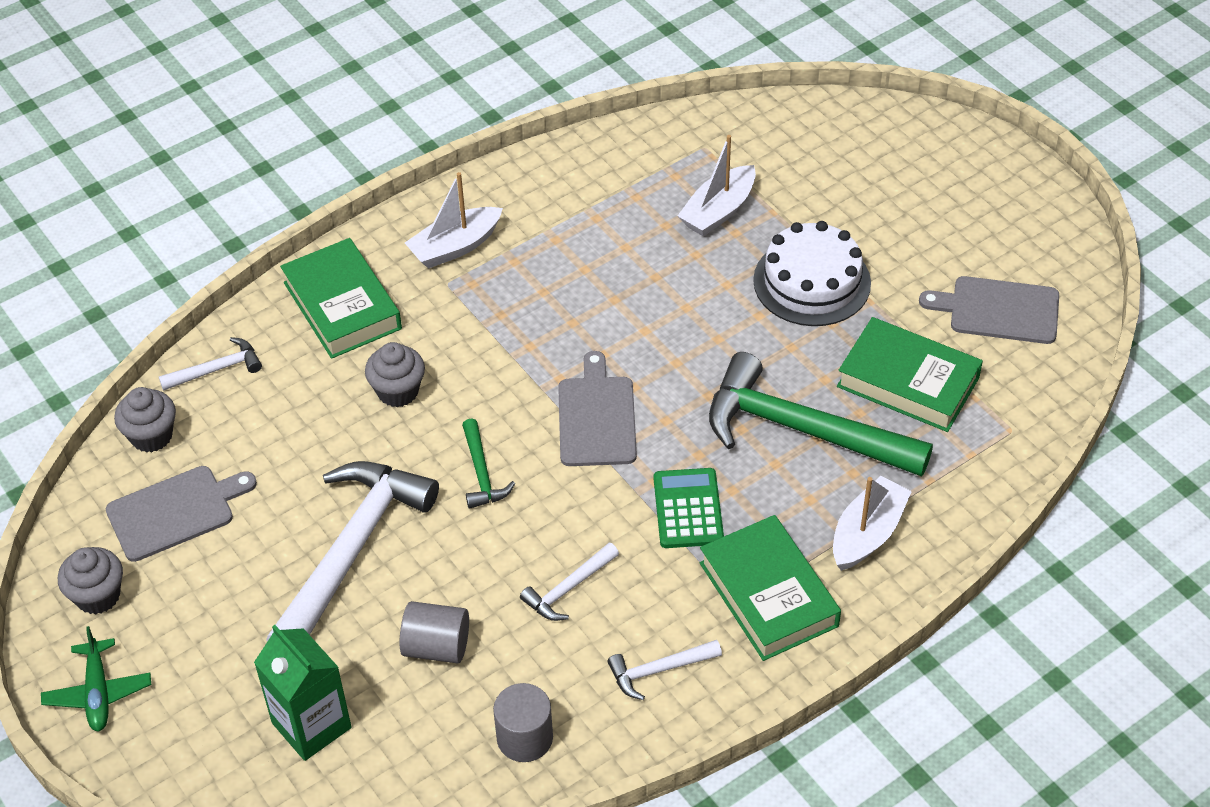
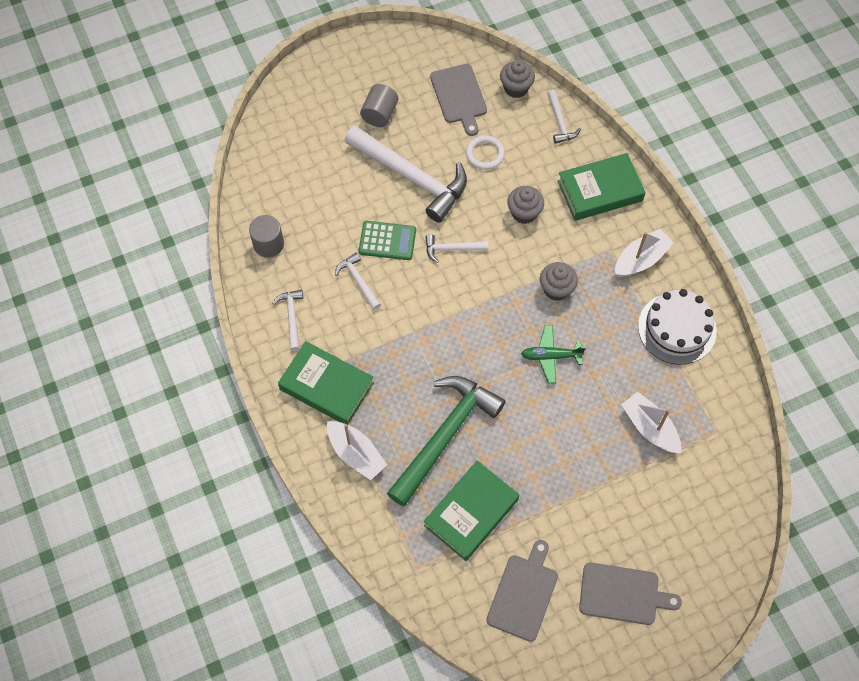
camera: 100 degrees right, 15 degrees up
(98, 596) = (411, 59): grey cupcake -> grey cupcake (556, 289)
(98, 692) = (351, 58): green plane -> green plane (551, 356)
(291, 458) = (485, 154): none -> white ring
(311, 725) = (305, 148): green carton -> none
(436, 647) = (337, 210): grey cylinder -> grey cylinder (379, 114)
(455, 247) = (641, 259): white boat -> white boat turned 75 degrees clockwise
(481, 472) = (452, 249): green hammer -> white hammer
(596, 417) = (481, 318): grey cutting board -> grey cutting board (622, 594)
(688, 509) = (399, 355): green calculator -> green calculator (387, 241)
(768, 594) = (326, 386): green book -> green book turned 45 degrees clockwise
(812, 282) = (572, 473): white cake -> white cake (677, 328)

